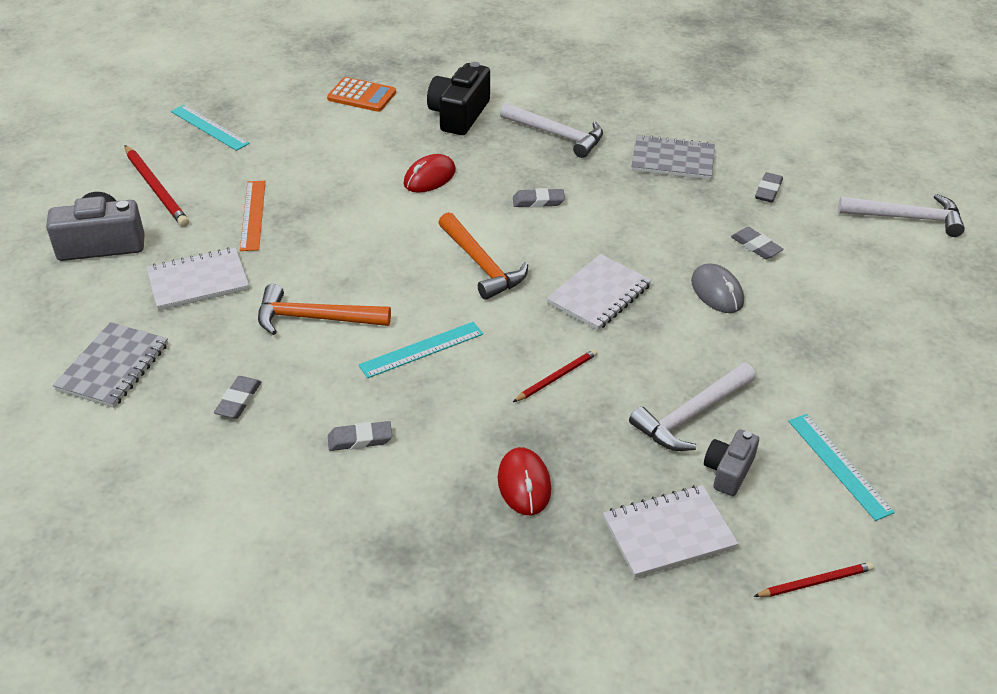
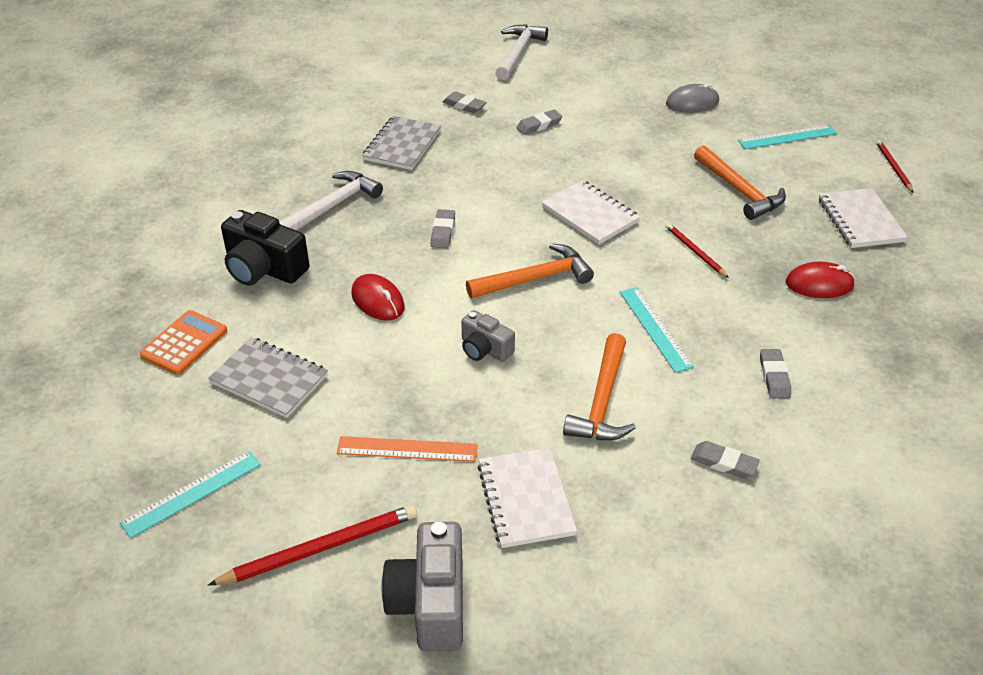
camera: 80 degrees left, 0 degrees up
(113, 367) = (670, 574): grey notebook -> grey notebook (269, 379)
(691, 415) = (739, 191): white hammer -> orange hammer
(717, 292) = (595, 154): grey mouse -> grey mouse (692, 103)
(728, 471) = (796, 184): grey camera -> grey camera (485, 349)

